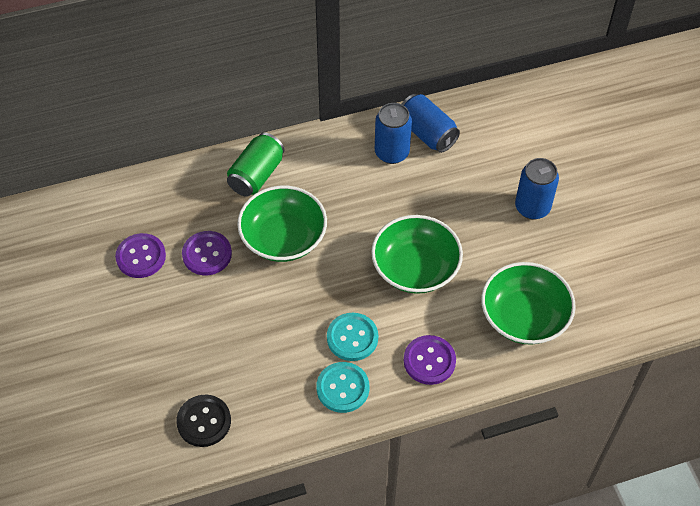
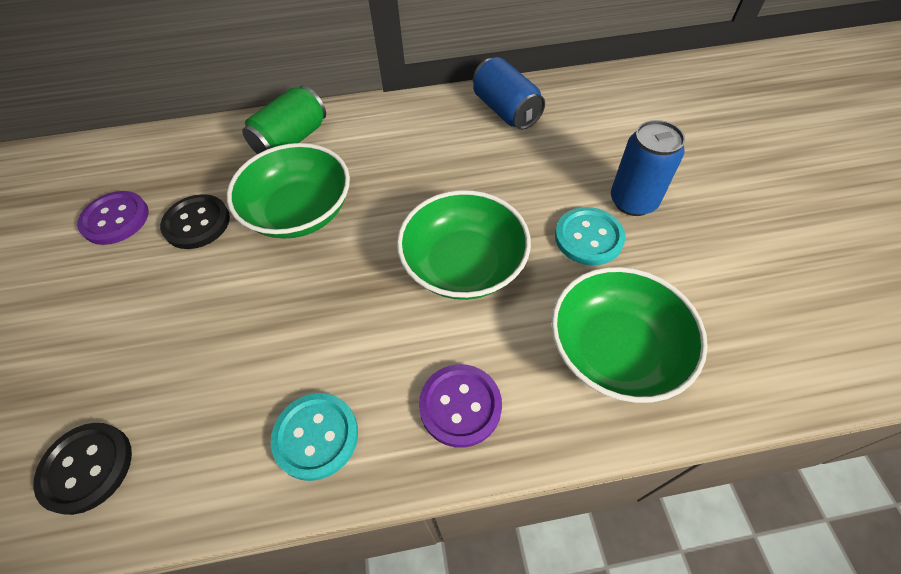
camera: 10 degrees right, 0 degrees up
(207, 254) = (197, 223): purple button -> black button
(352, 338) = (352, 355): turquoise button -> turquoise button (588, 238)
(392, 153) = (459, 127): blue can -> none

